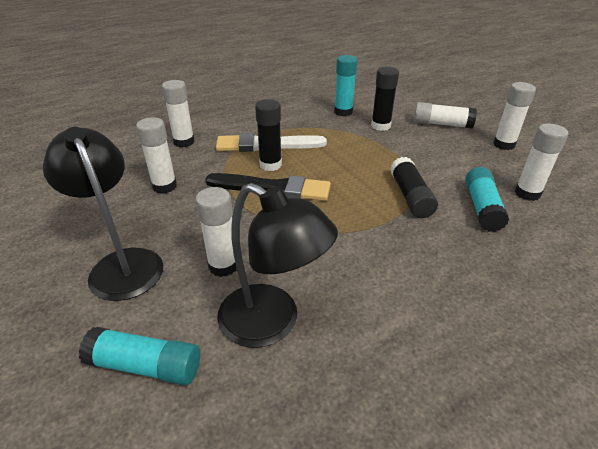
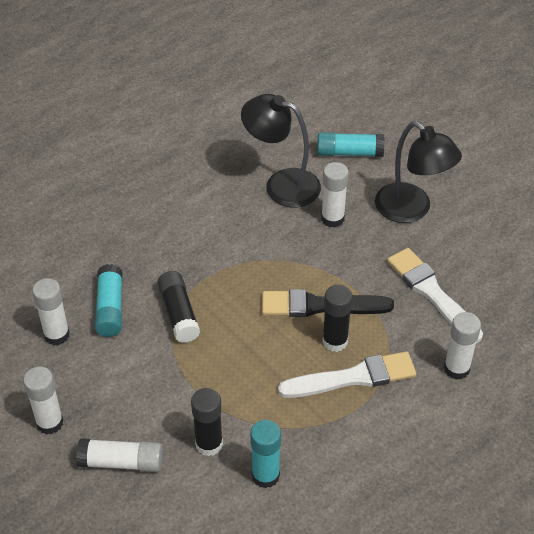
camera: 170 degrees right, 10 degrees up
(164, 186) = (432, 293): white glue stick -> white brush

